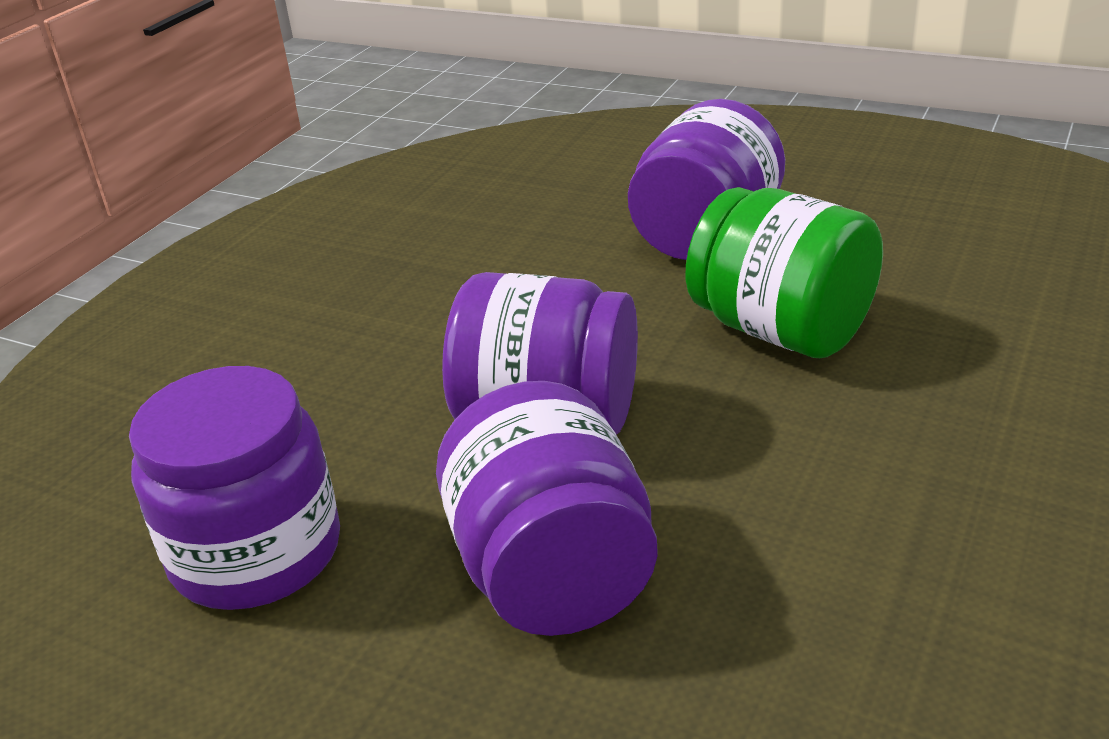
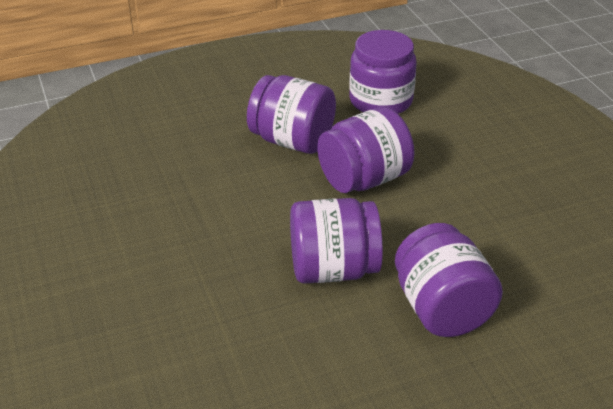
camera: 130 degrees right, 5 degrees up
(781, 330) = (333, 269): green jar -> purple jar

